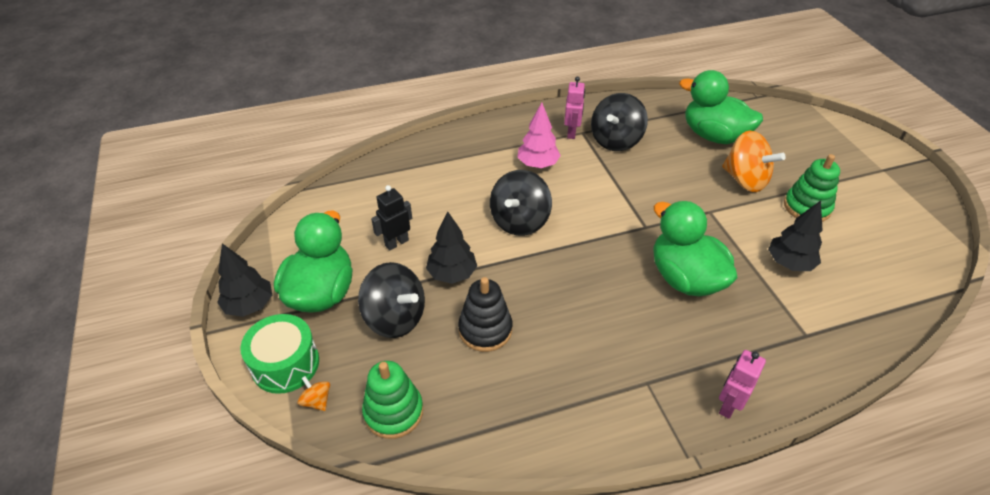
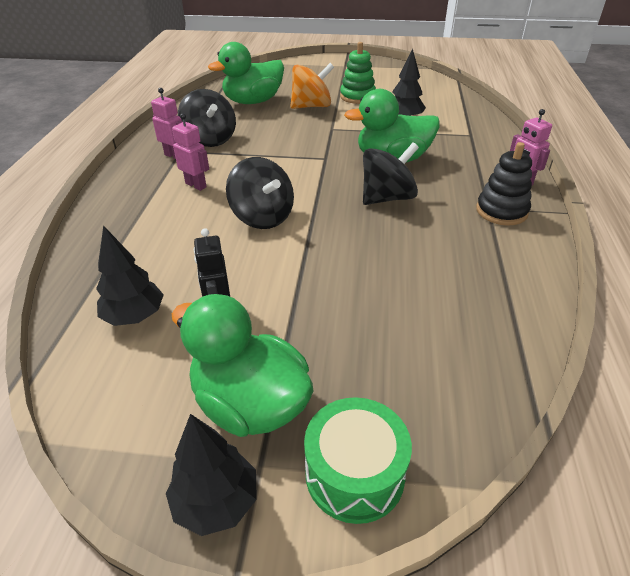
camera: 65 degrees left, 5 degrees down
(317, 401) = (430, 448): orange spinning top -> none
(393, 412) = (470, 375): green stacking toy -> none
(395, 318) = (336, 341): black spinning top -> black spinning top (387, 198)
(452, 274) = (300, 280): black tree -> black tree (134, 316)
(485, 329) = (389, 277): black stacking toy -> black stacking toy (501, 211)
(538, 164) = (196, 185): pink tree -> pink robot

